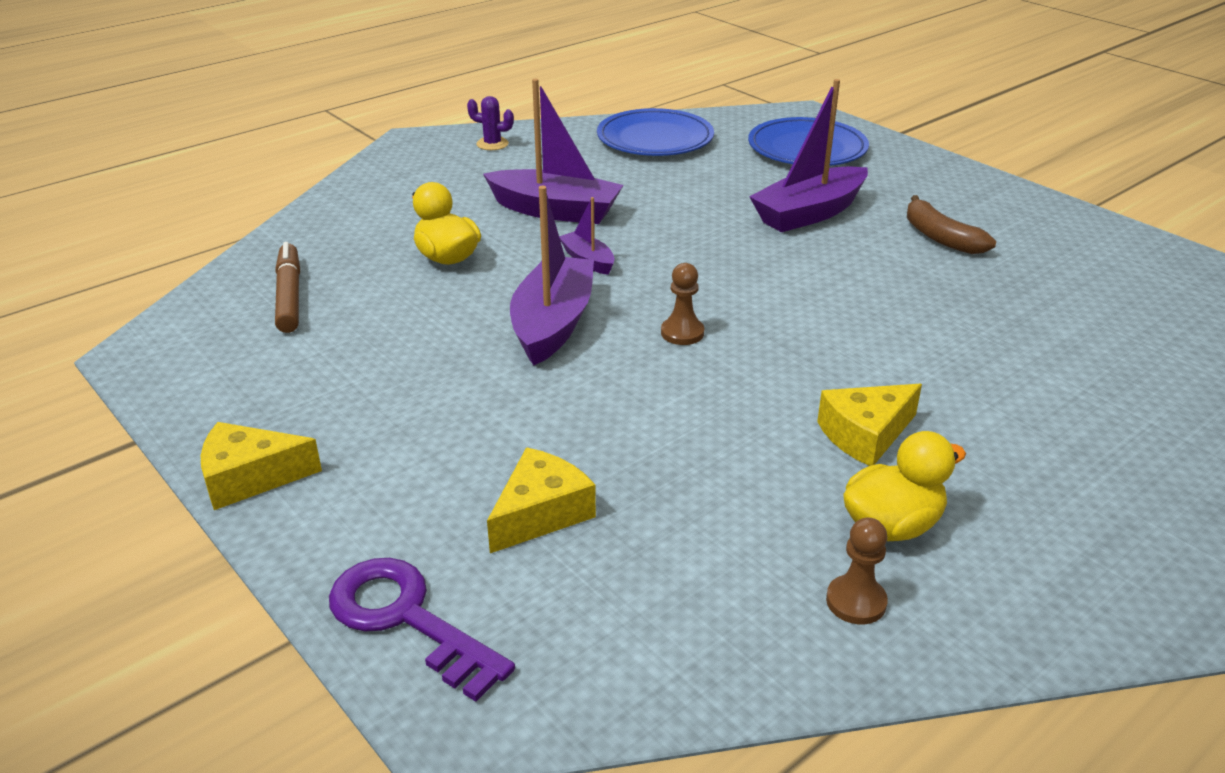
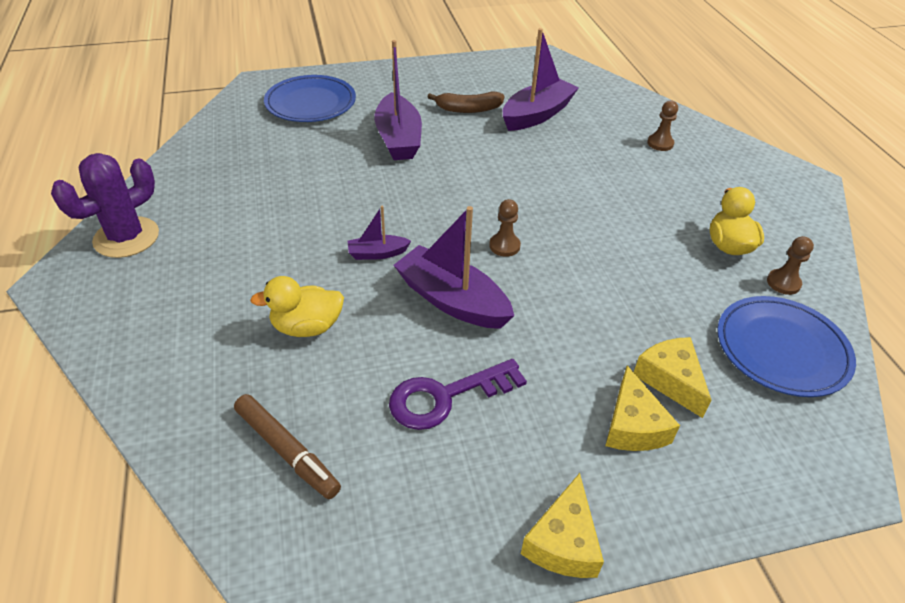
camera: 65 degrees left, 10 degrees up
(289, 296) = (287, 451): brown marker -> brown marker turned 150 degrees counterclockwise
(406, 619) = (755, 480): purple key -> purple key (445, 397)
(492, 144) = (126, 237): purple cactus -> purple cactus, size x2.00
(555, 211) = (286, 243): purple boat -> purple boat (537, 115)
(655, 139) = (220, 155): blue plate -> blue plate (781, 349)
(865, 435) = (648, 221): yellow cheese -> yellow cheese (633, 425)
(1092, 409) = (660, 143): none -> brown pawn

